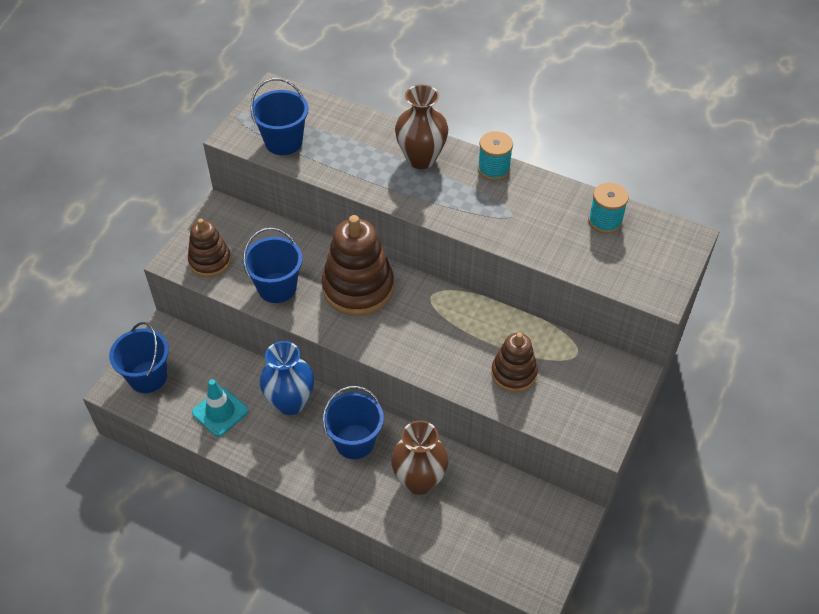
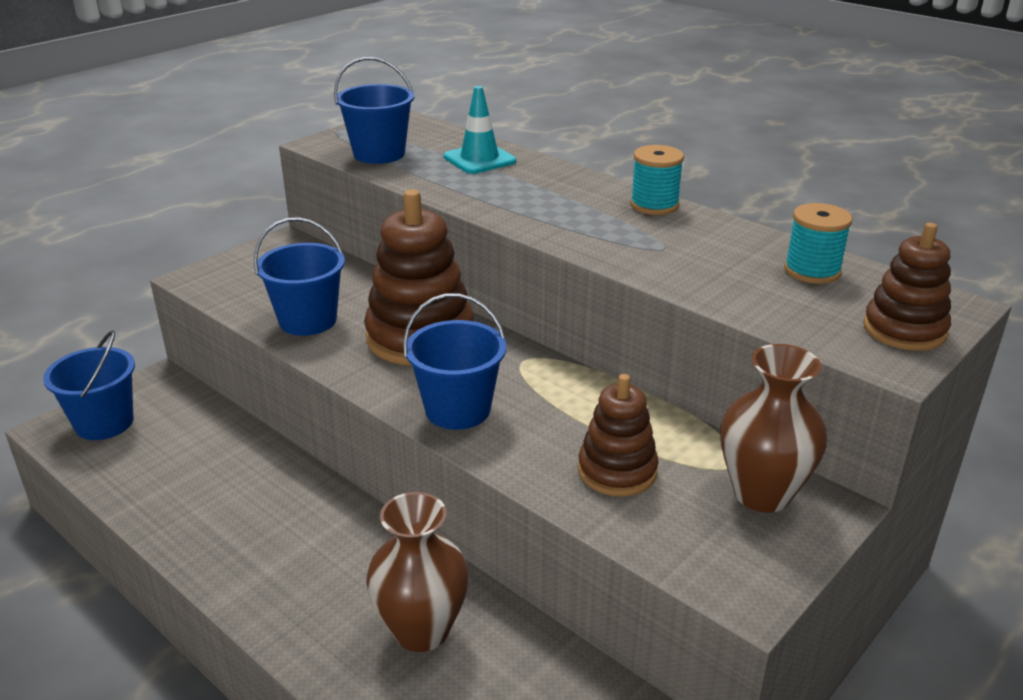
camera: 15 degrees right, 20 degrees down
(210, 261) = (238, 284): brown stacking toy -> brown stacking toy (904, 330)
(220, 412) = (172, 479): turquoise traffic cone -> turquoise traffic cone (479, 159)
(290, 402) = (277, 486): blue vase -> none
(354, 441) = (345, 554): blue bucket -> blue bucket (458, 409)
(421, 159) = (554, 185): brown vase -> brown vase (762, 494)

